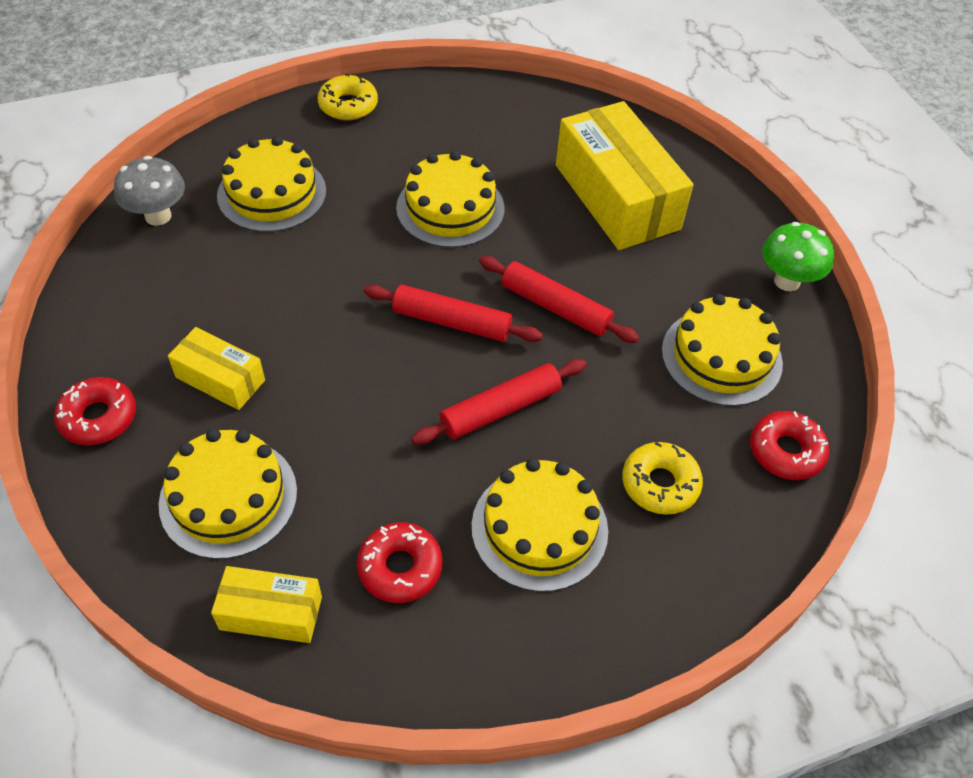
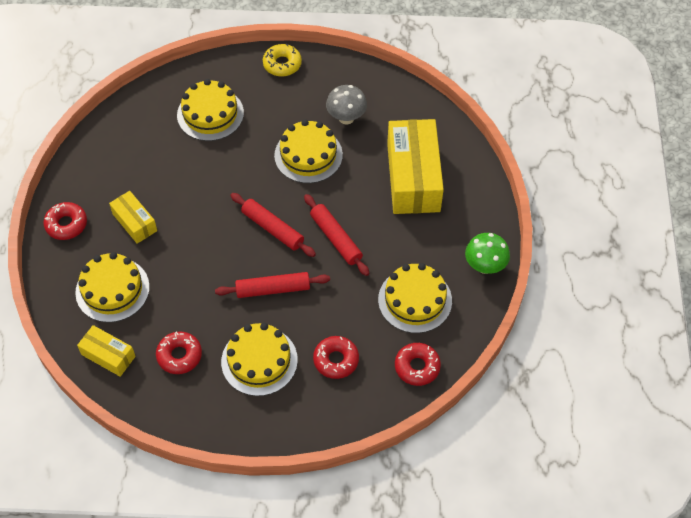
camera: 25 degrees right, 5 degrees up
(158, 216) = (141, 110): grey mushroom -> grey mushroom (346, 118)
(660, 484) = (336, 360): yellow donut -> red donut

